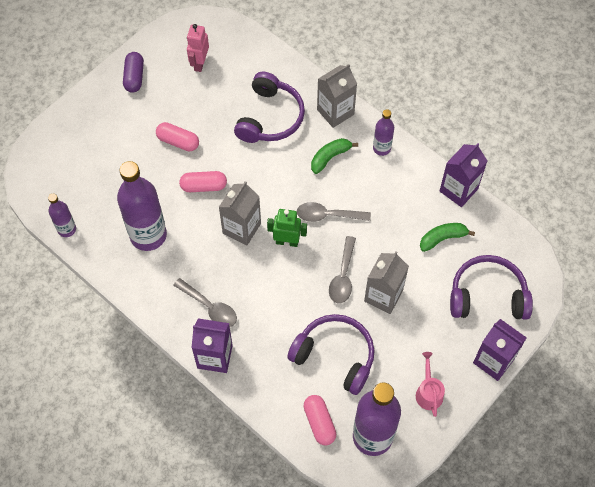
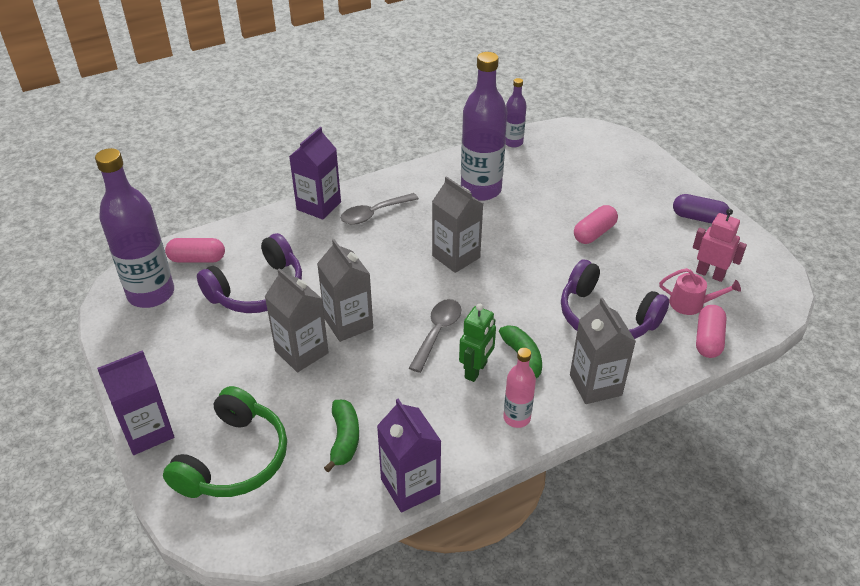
camera: 110 degrees right, 20 degrees down
(203, 186) = (525, 240): pink capsule -> pink capsule (708, 340)
(287, 241) = (420, 288): green robot -> green robot (476, 370)
(343, 276) = (348, 323): grey spoon -> grey carton
(381, 148) = (516, 418): purple bottle -> pink bottle
(428, 392) = (159, 355): pink watering can -> pink watering can (691, 304)
(487, 296) = (234, 459): purple headphones -> green headphones

